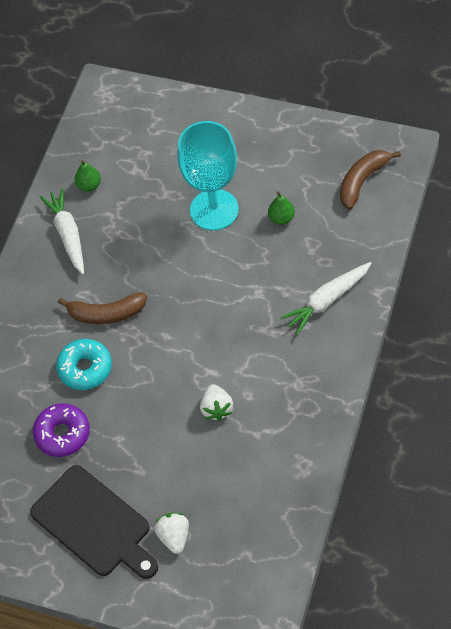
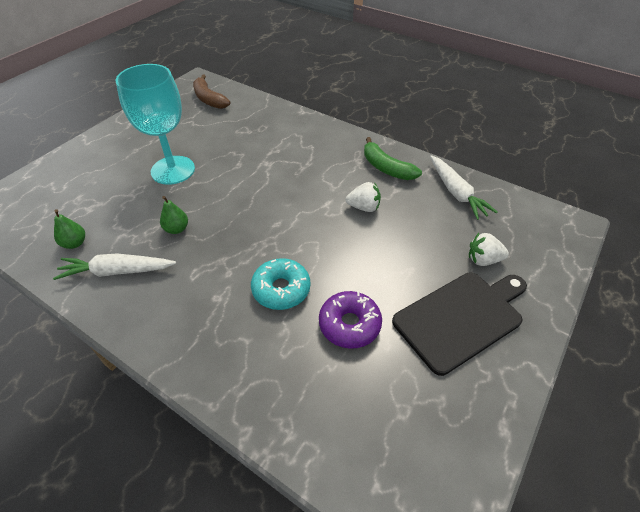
camera: 80 degrees left, 10 degrees down
(106, 314) = (228, 260): brown banana -> none
(281, 218) = (209, 138): green pear -> green pear (176, 229)
(294, 415) = (386, 168): none -> green banana
(326, 301) = (296, 133): white carrot -> white carrot (456, 193)

